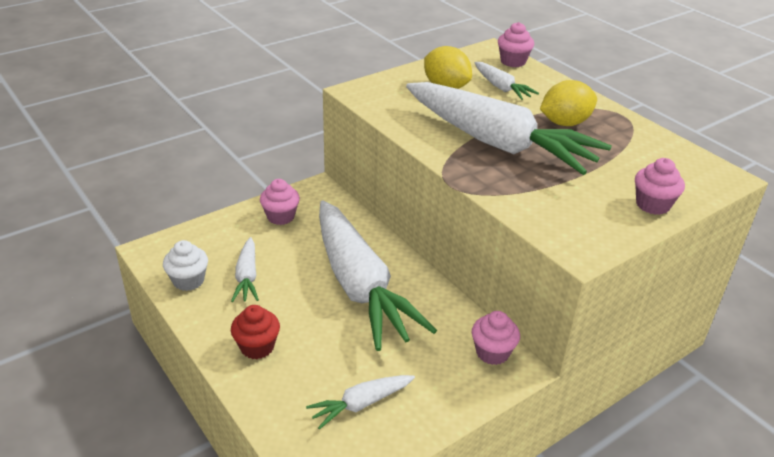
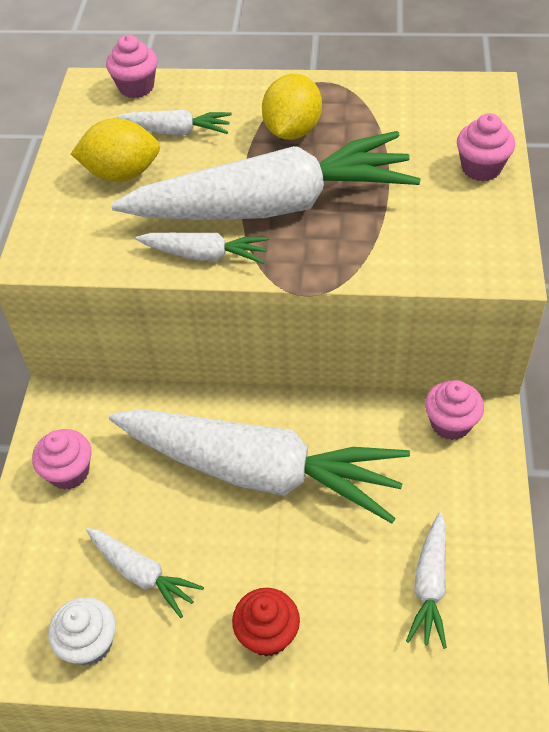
camera: 45 degrees left, 15 degrees up
(428, 138) = (205, 255): none -> white carrot

